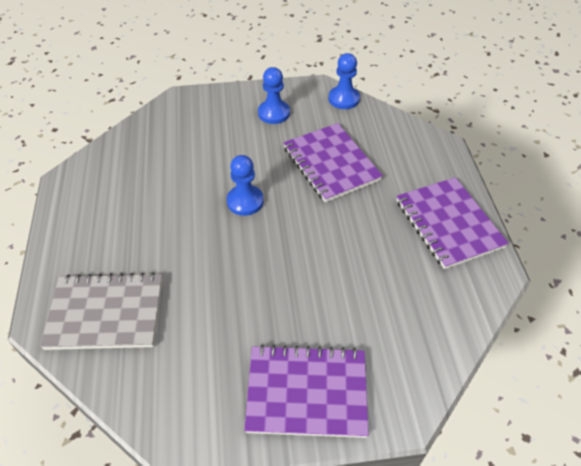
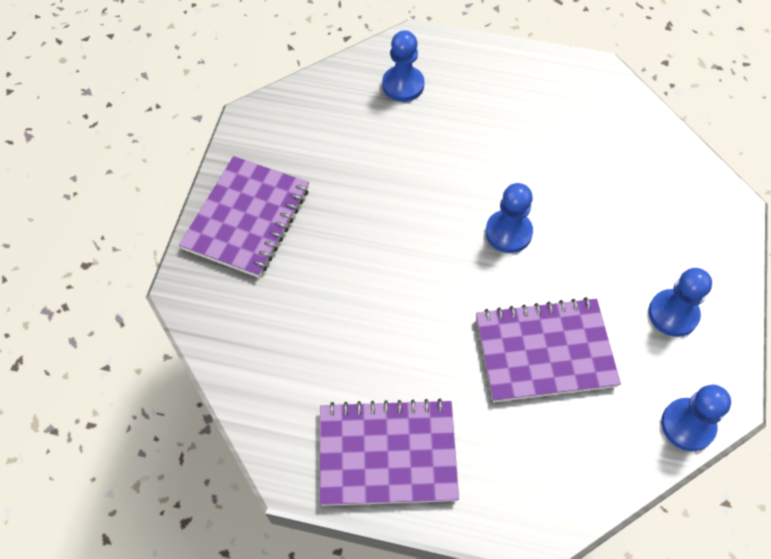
camera: 110 degrees right, 10 degrees up
(106, 313) = (403, 85): grey notebook -> blue pawn

